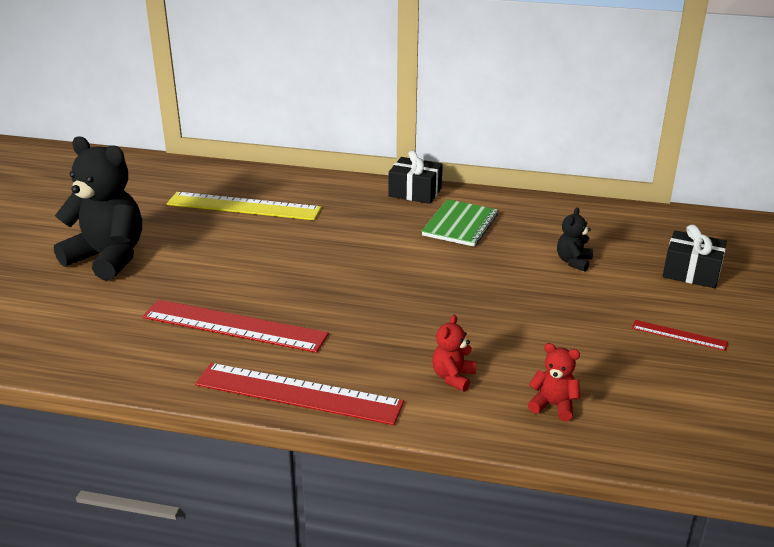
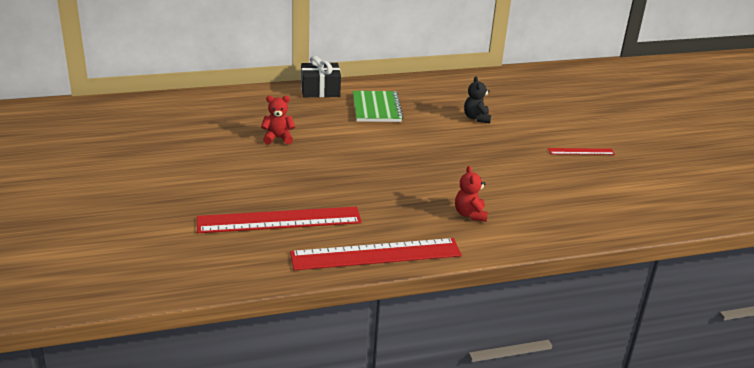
camera: 30 degrees left, 0 degrees up
(108, 258) = (114, 194): black teddy bear -> none
(243, 206) = (192, 128): yellow ruler -> none
(553, 405) = (547, 215): red teddy bear -> red teddy bear (278, 138)
(691, 272) = (554, 109): black gift -> none

